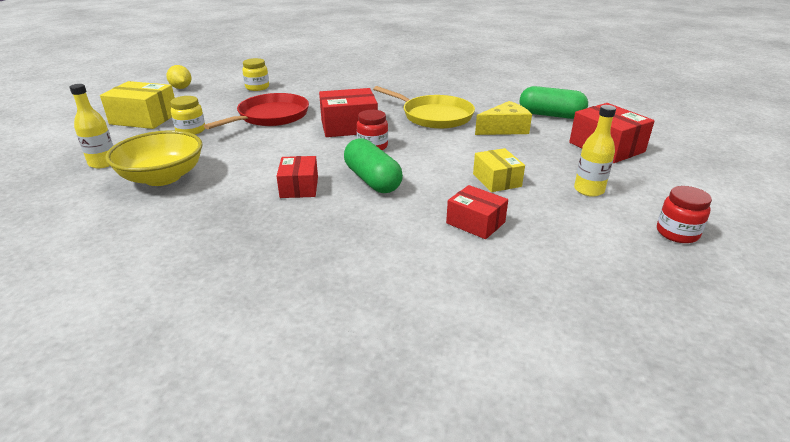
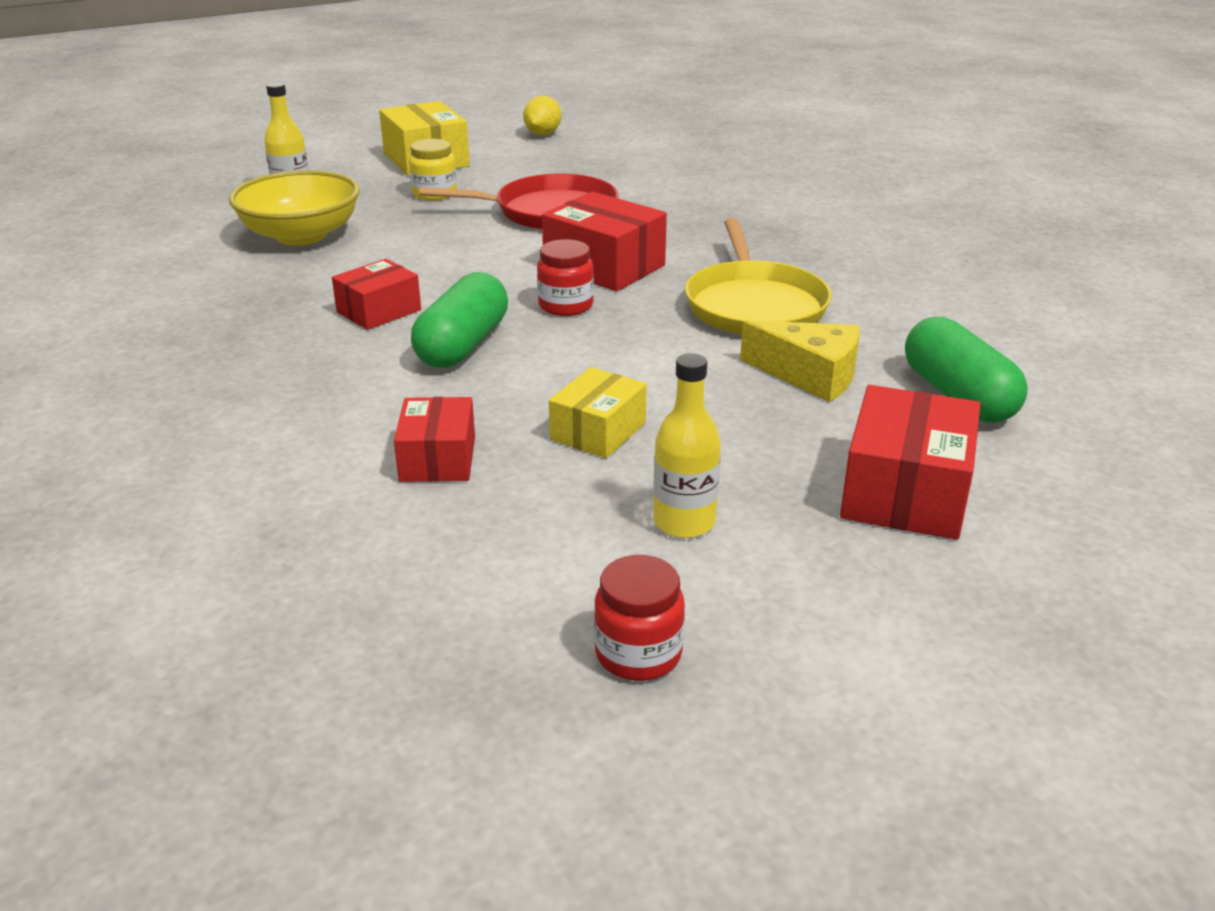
camera: 50 degrees right, 0 degrees up
(257, 87) = (626, 165): yellow jar -> none

